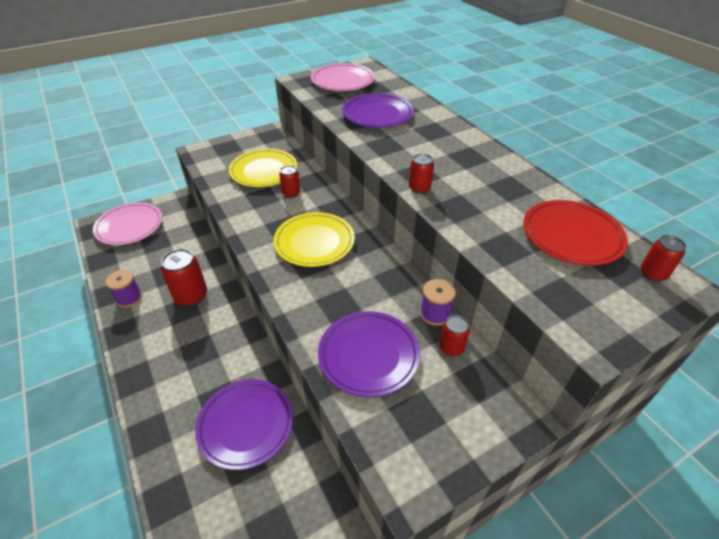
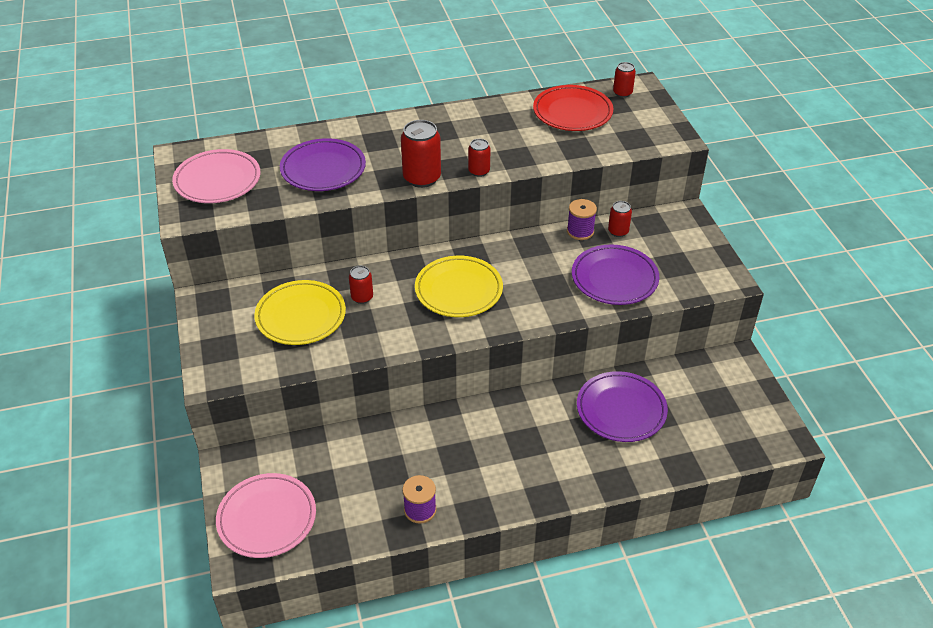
camera: 75 degrees left, 0 degrees up
(191, 296) = (438, 448): red can -> red can (422, 178)

